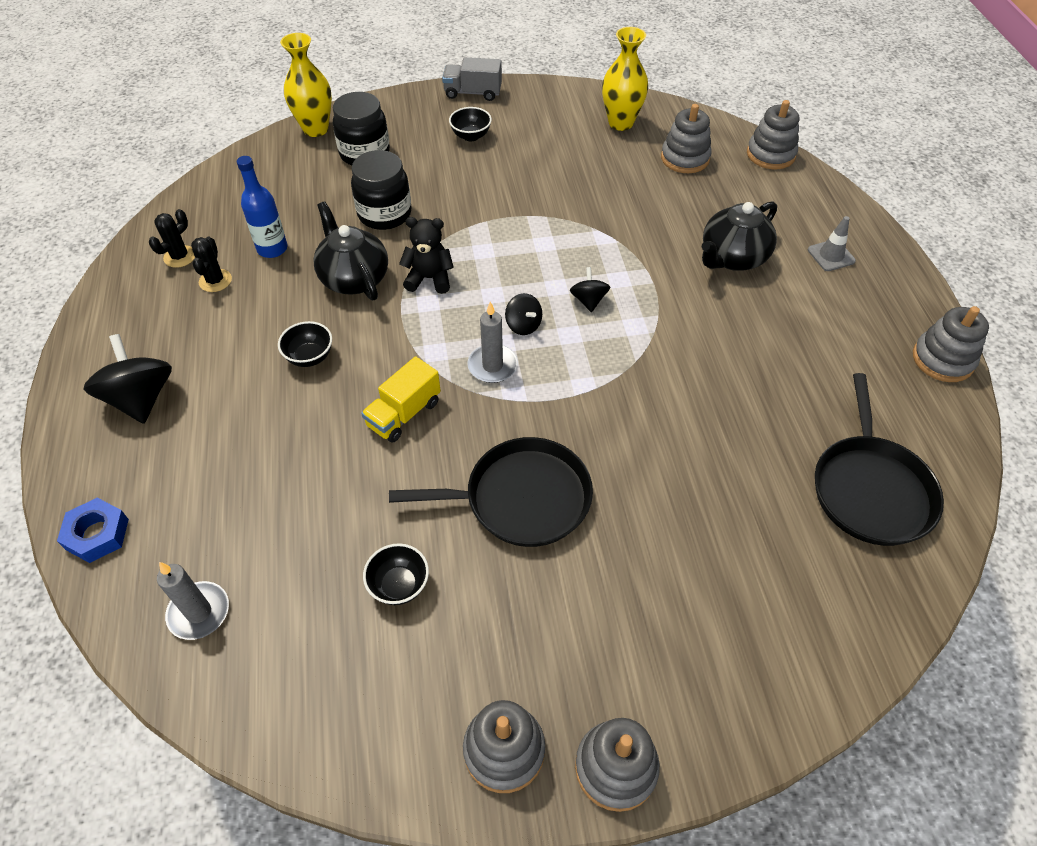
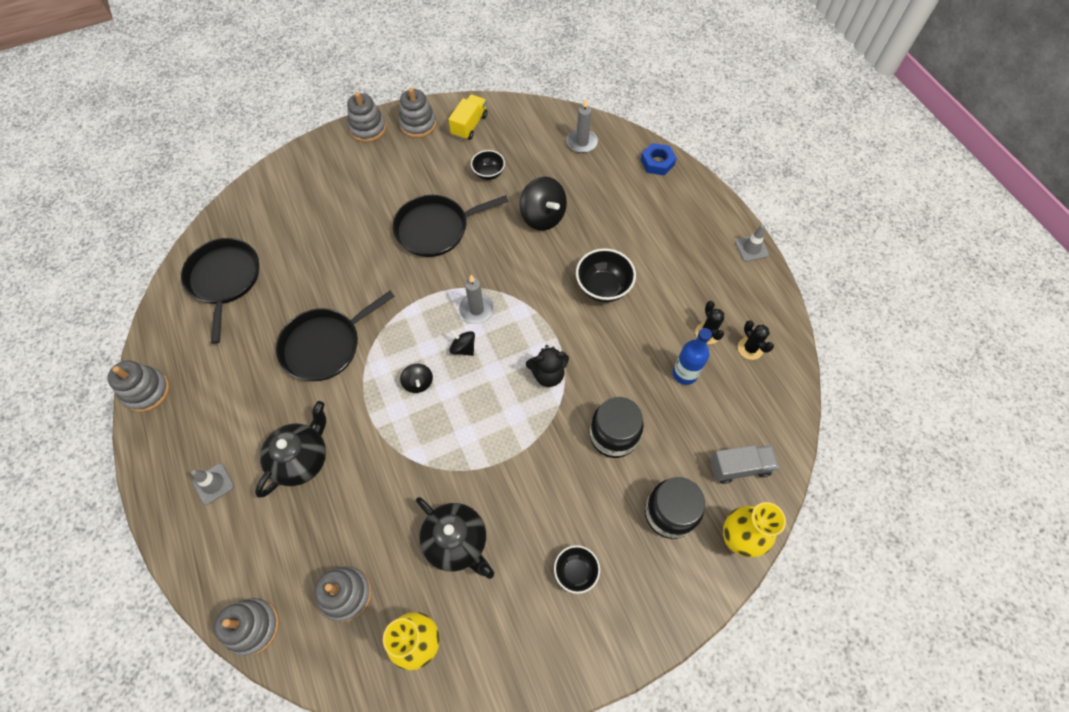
camera: 165 degrees right, 10 degrees up
(75, 363) = (751, 248): none -> grey traffic cone
(141, 399) = (691, 235): black spinning top -> black spinning top (543, 216)
(180, 257) = (750, 348): black cactus -> black cactus turned 45 degrees counterclockwise
(310, 357) = (603, 288): black bowl -> black bowl, size x1.58
(354, 278) = (606, 360): black teapot -> black teapot (457, 542)
(404, 414) = (523, 263): yellow truck -> yellow truck (469, 125)
(473, 93) = (600, 657): grey truck -> grey truck (739, 467)
(707, 365) = (325, 345): none -> black pan

